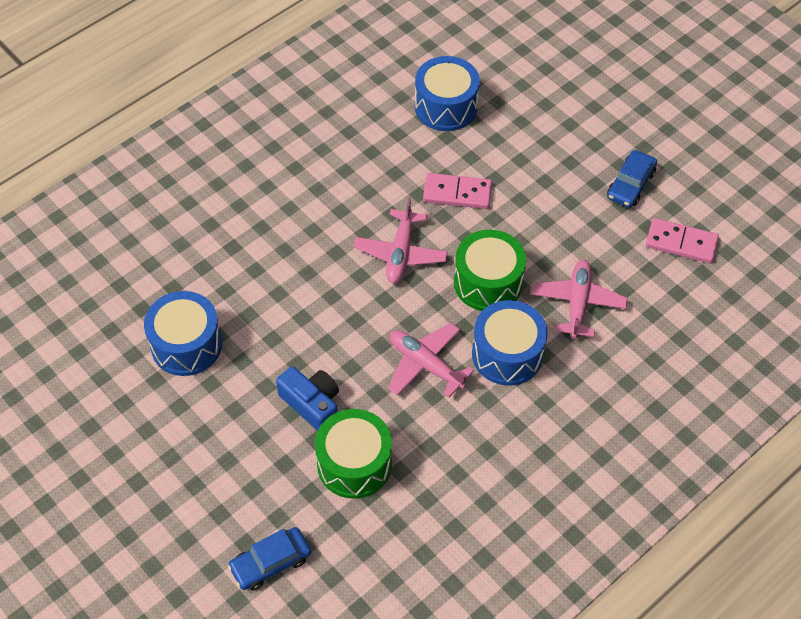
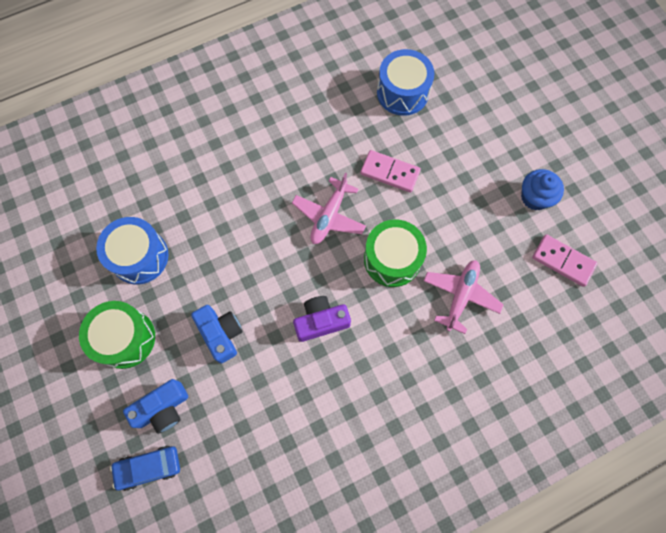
camera: 15 degrees right, 15 degrees up
(267, 497) = (163, 408): none -> blue camera
(354, 464) = (239, 396): green drum -> green drum (125, 338)
(425, 364) = (321, 321): pink plane -> purple camera
(507, 354) = (389, 328): blue drum -> none
(630, 184) = (535, 197): blue car -> blue cupcake

